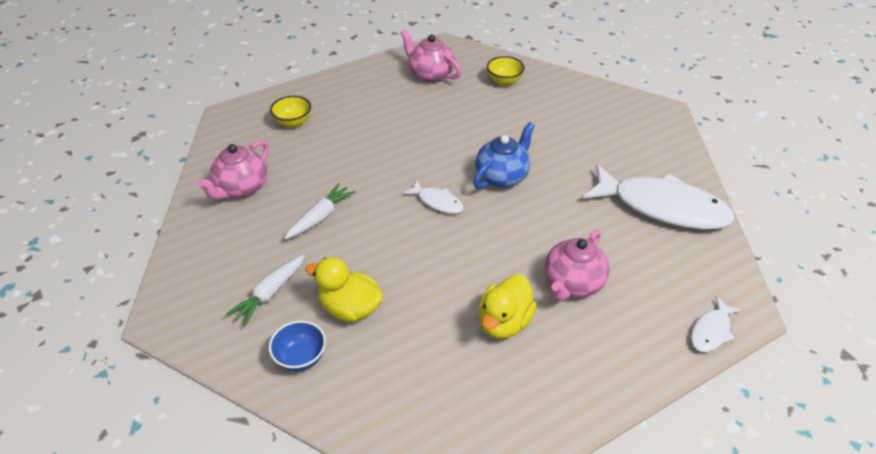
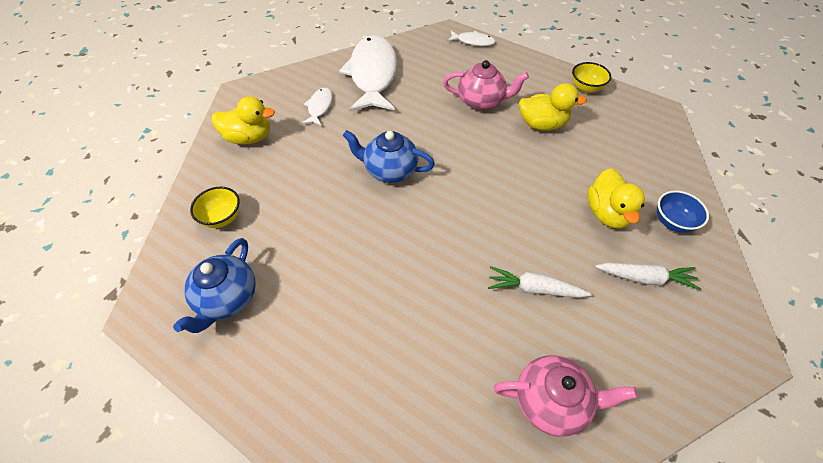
camera: 115 degrees left, 10 degrees up
(293, 122) = (401, 419): yellow bowl -> yellow bowl (586, 88)
(430, 74) = (228, 298): pink teapot -> blue teapot
(437, 202) = (451, 204): white fish -> white fish (319, 107)
(592, 106) = (249, 137): none -> yellow duck

